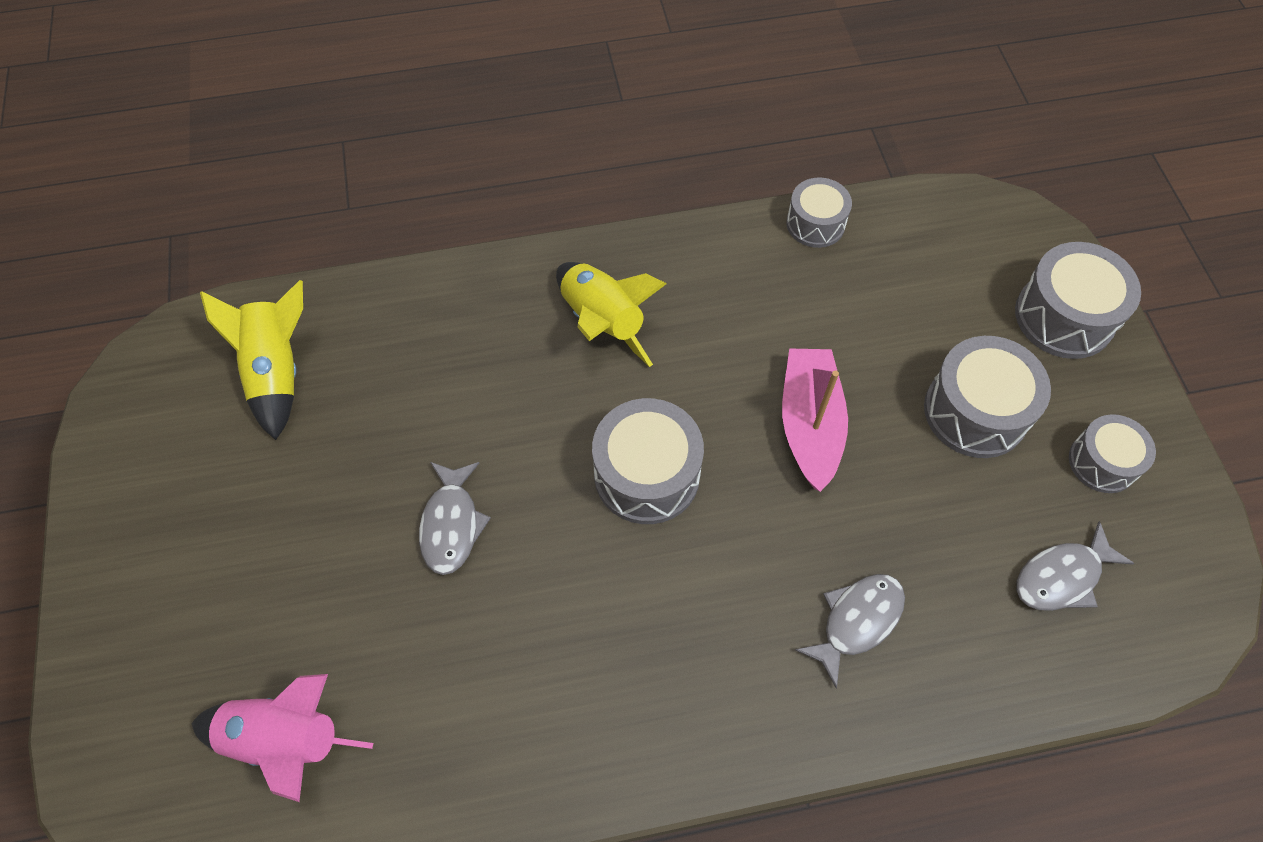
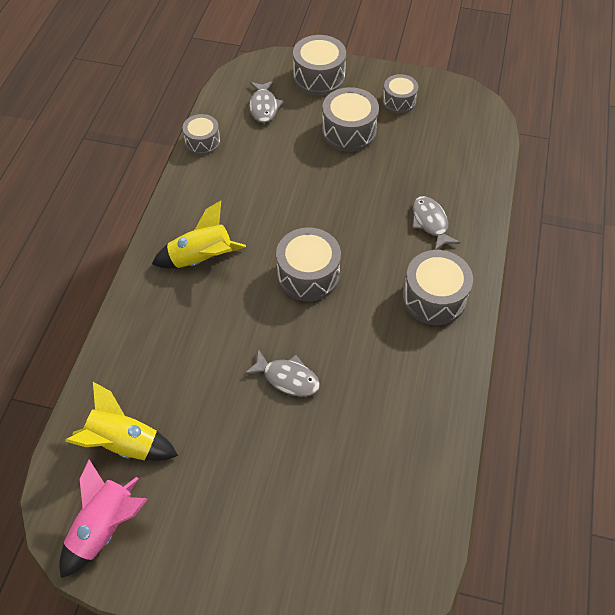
camera: 65 degrees left, 5 degrees down
(286, 741) = (377, 506): pink rocket -> pink rocket (105, 527)
(700, 686) = (434, 298): none -> grey drum
(809, 424) = (319, 196): pink boat -> none
(1062, 577) = (445, 141): grey fish -> grey fish (264, 107)

